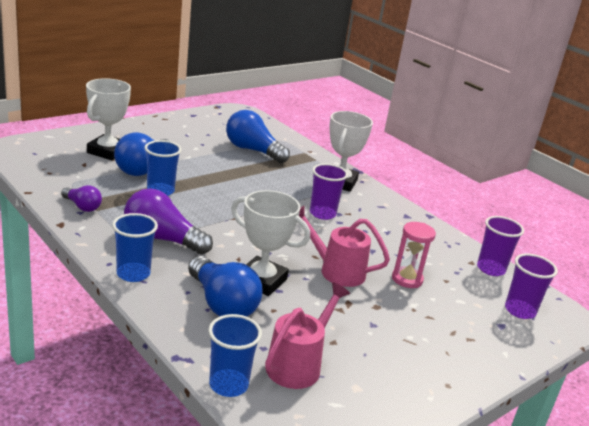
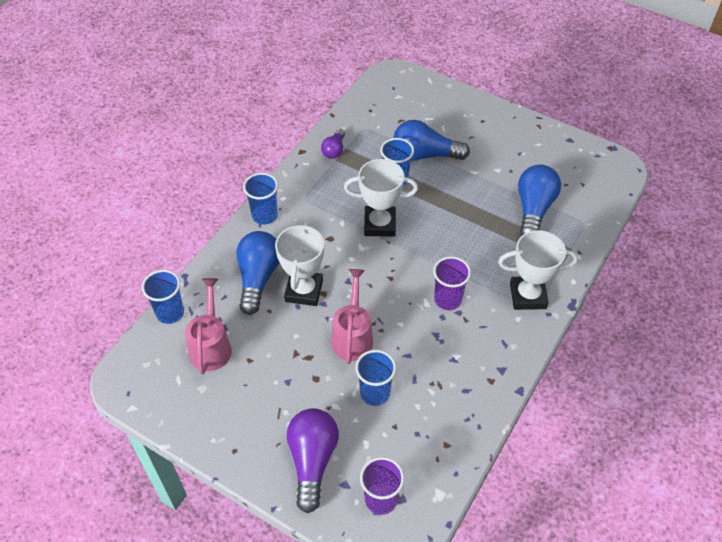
camera: 75 degrees right, 25 degrees up
(107, 151) = (435, 122): white trophy -> white trophy (379, 224)
(162, 239) = (321, 211): purple light bulb -> purple light bulb (312, 460)
(222, 304) = (258, 278): blue light bulb -> blue light bulb turned 150 degrees clockwise
(298, 364) = (211, 345): pink watering can -> pink watering can turned 105 degrees counterclockwise
(407, 279) = (375, 393): pink hourglass -> blue cup
(490, 269) = (445, 465): purple cup -> none

